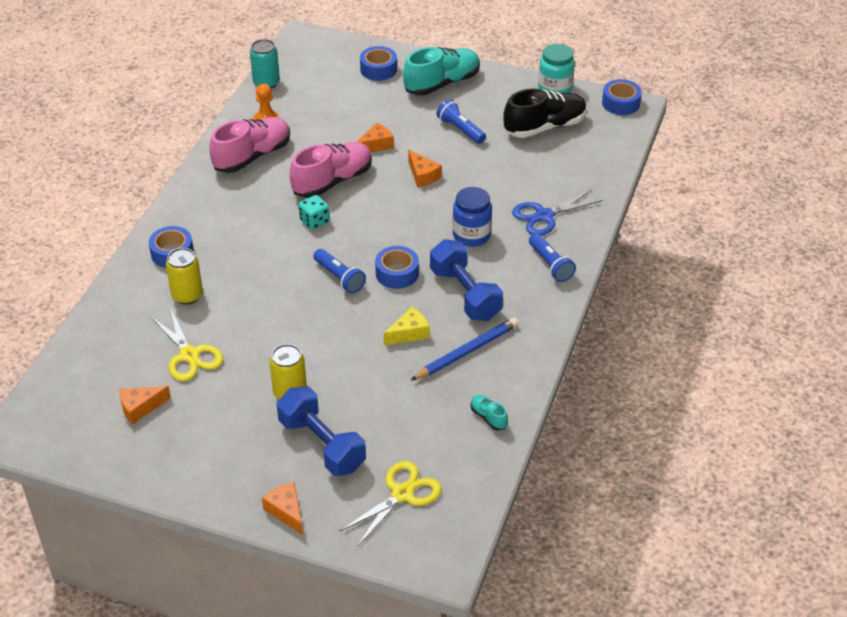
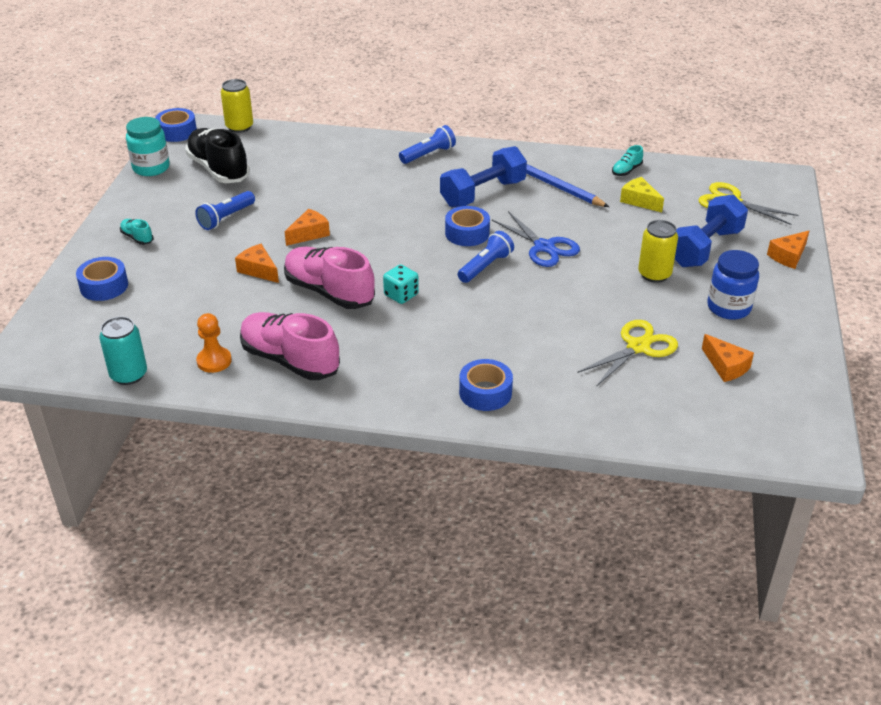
camera: 100 degrees left, 5 degrees down
(187, 295) = (550, 366): yellow can -> yellow can (239, 127)
(409, 333) = (546, 218): yellow cheese -> yellow cheese (639, 201)
(442, 83) = (137, 238): turquoise shoe -> turquoise shoe, size x0.44
(471, 235) = (399, 197): blue jar -> blue jar (728, 307)
(544, 216) = (360, 161): blue scissors -> blue scissors (544, 247)

